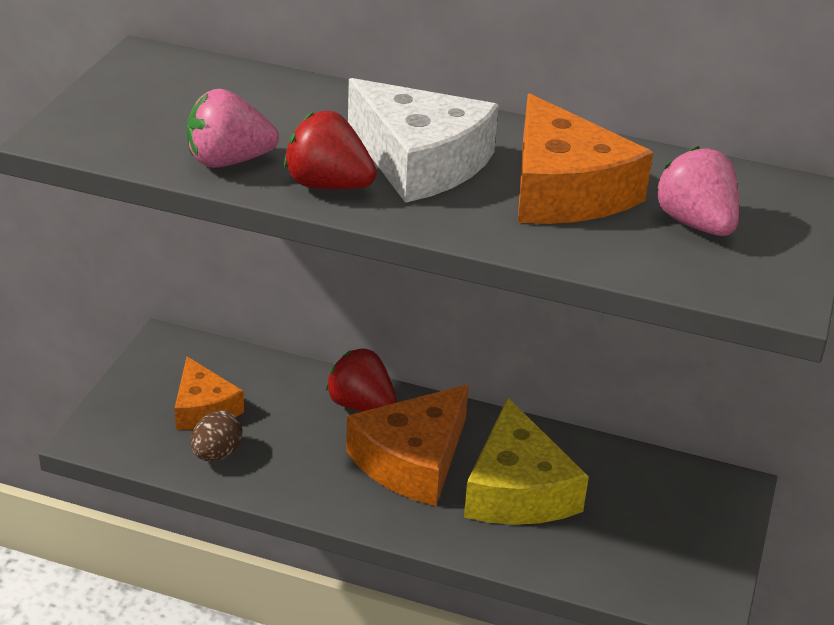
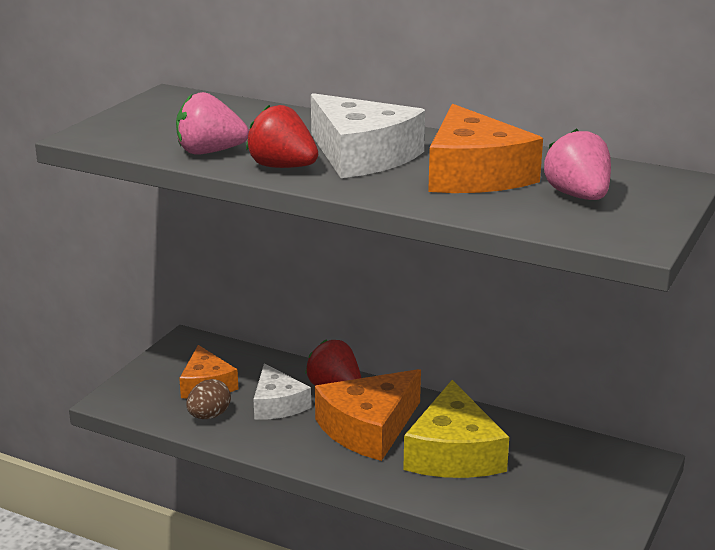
camera: 10 degrees right, 10 degrees down
(296, 432) = (277, 404): none -> white cheese

